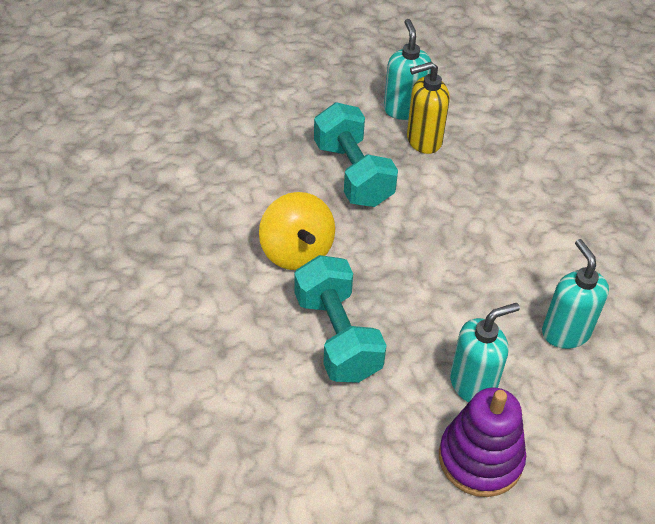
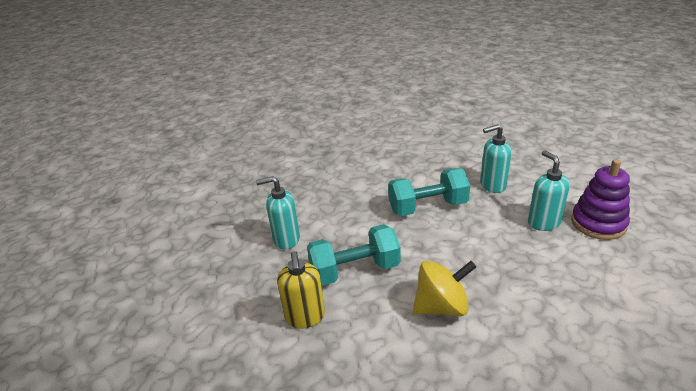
camera: 80 degrees left, 15 degrees down
(337, 336) = (523, 284): turquoise dumbbell -> turquoise dumbbell (428, 207)
(423, 140) = (323, 231): yellow soap dispenser -> yellow soap dispenser (305, 317)

